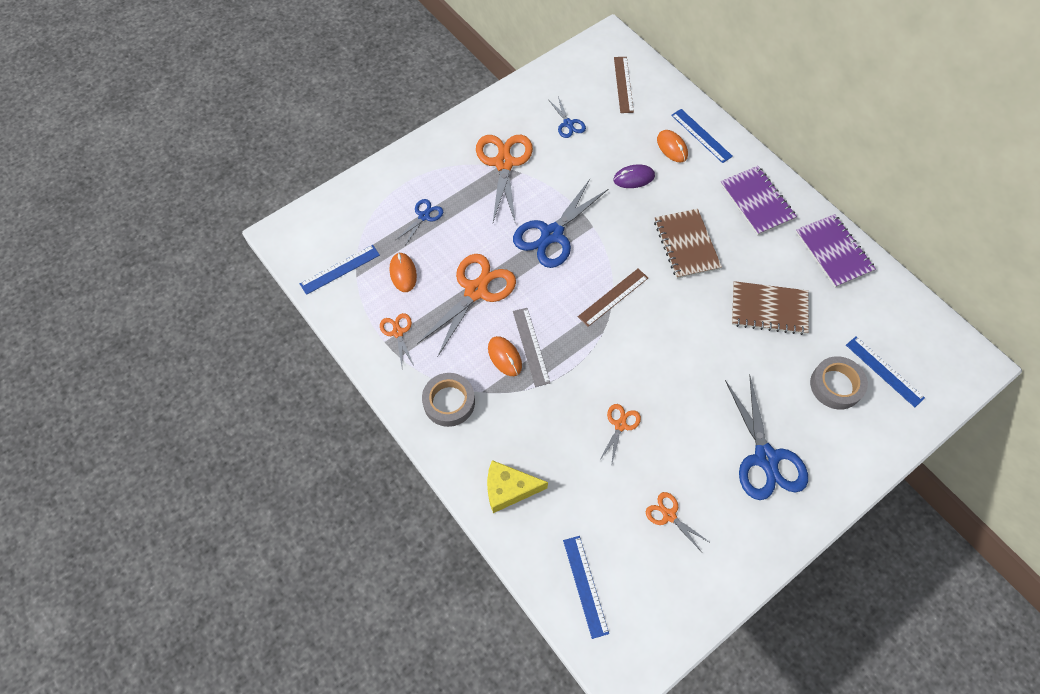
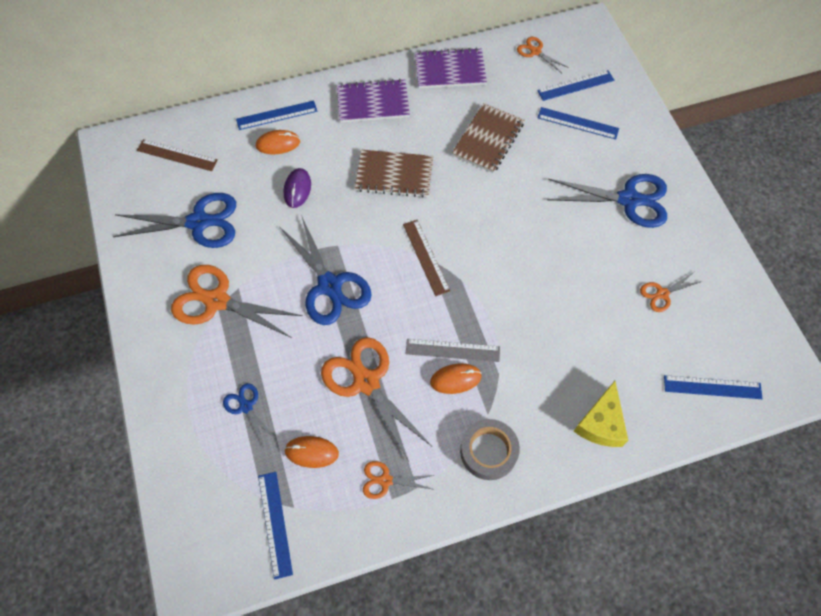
camera: 70 degrees left, 0 degrees up
(568, 124) = (199, 222): blue scissors -> blue scissors, size x1.98
(620, 425) = (563, 301): orange scissors -> orange scissors (535, 51)
(836, 385) = (578, 123): grey tape -> blue ruler

